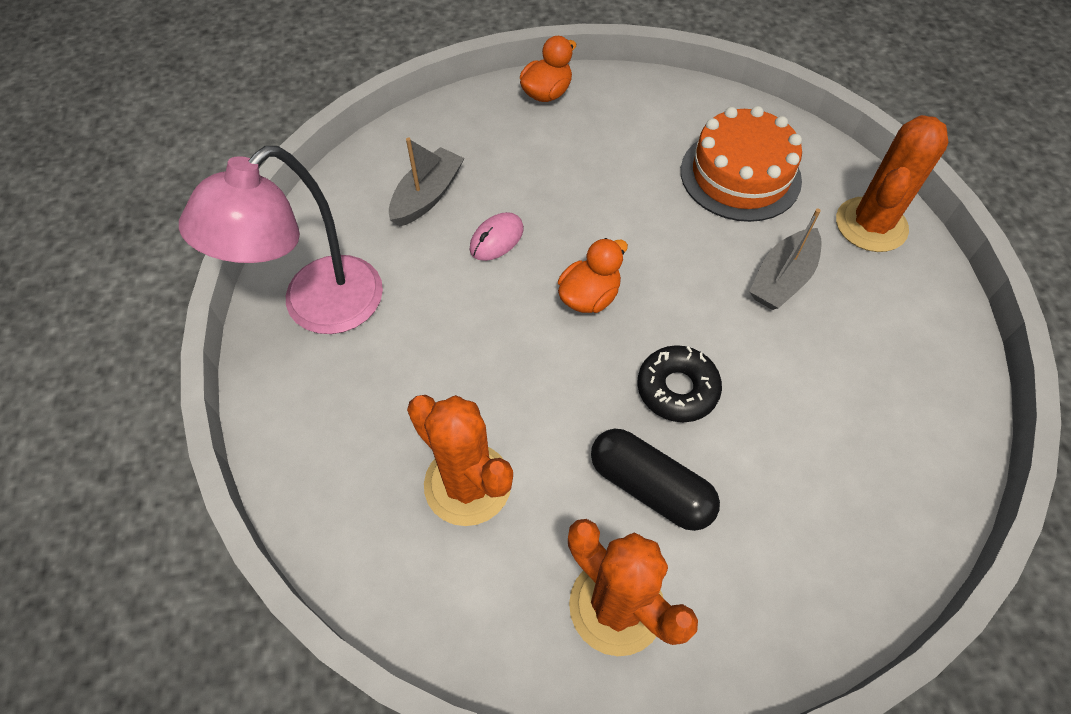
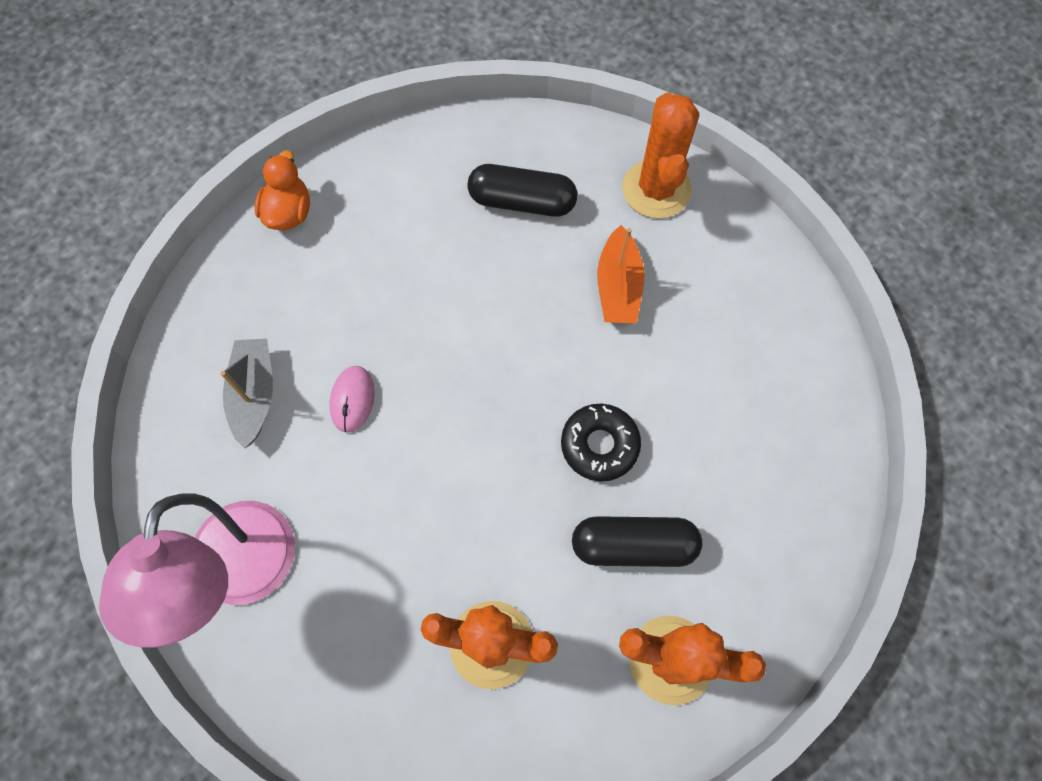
camera: 35 degrees left, 10 degrees up
(589, 297) = (473, 405): orange duck -> none
(740, 175) = (522, 201): orange cake -> black capsule
(782, 279) = (618, 287): grey boat -> orange boat

